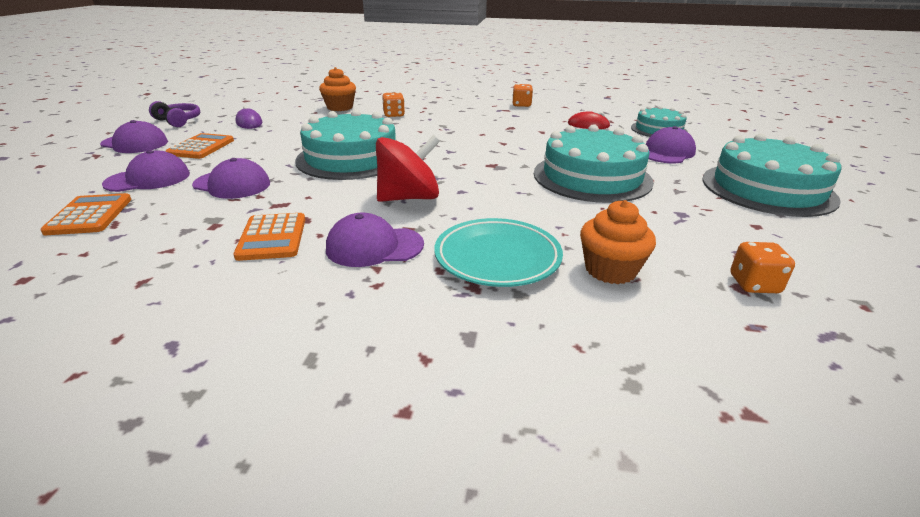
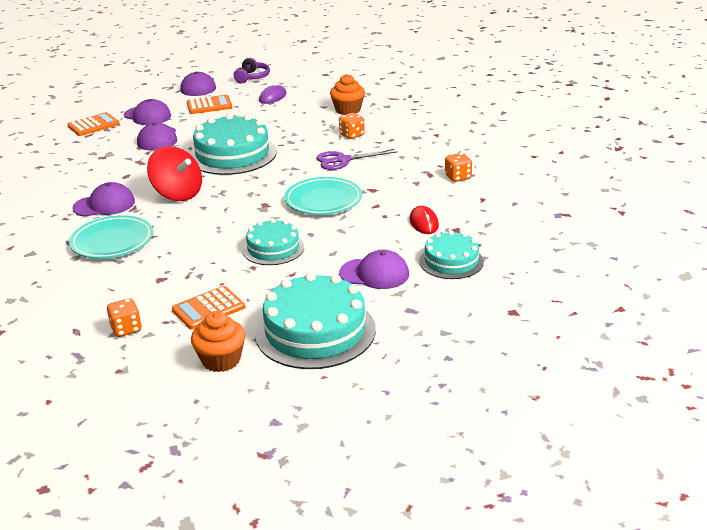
camera: 65 degrees right, 0 degrees up
(272, 237) = (98, 176): orange calculator -> orange calculator (208, 309)
(374, 246) = (104, 205): purple cap -> purple cap turned 105 degrees clockwise
(439, 125) = (343, 160): none -> purple scissors
(511, 144) = (323, 201): none -> turquoise plate
(592, 177) = (273, 248): turquoise cake -> turquoise cake, size x0.59
(610, 270) = (118, 279): orange cupcake -> orange cupcake (221, 360)

